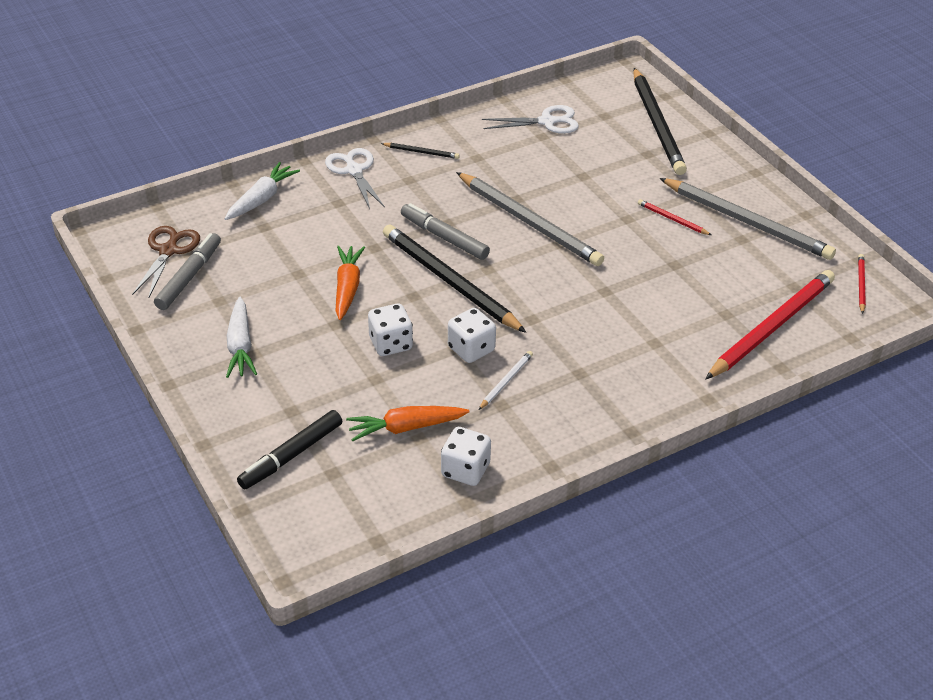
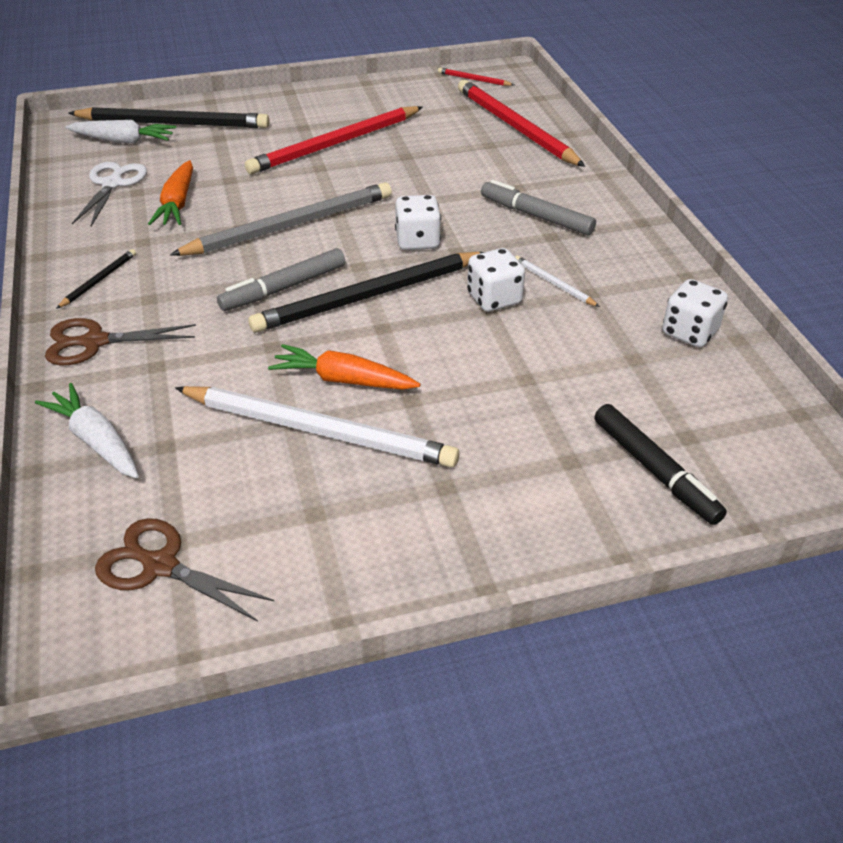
camera: 75 degrees left, 0 degrees up
(189, 277) = (241, 544): grey marker -> grey marker (536, 216)
(240, 346) = (425, 499): white carrot -> white carrot (123, 141)
(293, 287) = (318, 430): none -> white pencil
(354, 170) = (95, 342): white scissors -> brown scissors
(390, 344) = (466, 358): white dice -> white dice (417, 241)
(406, 428) = (616, 366): orange carrot -> orange carrot (177, 203)
(672, 219) = (335, 144): red pencil -> red pencil, size x2.30
(747, 222) = (361, 109): grey pencil -> none

